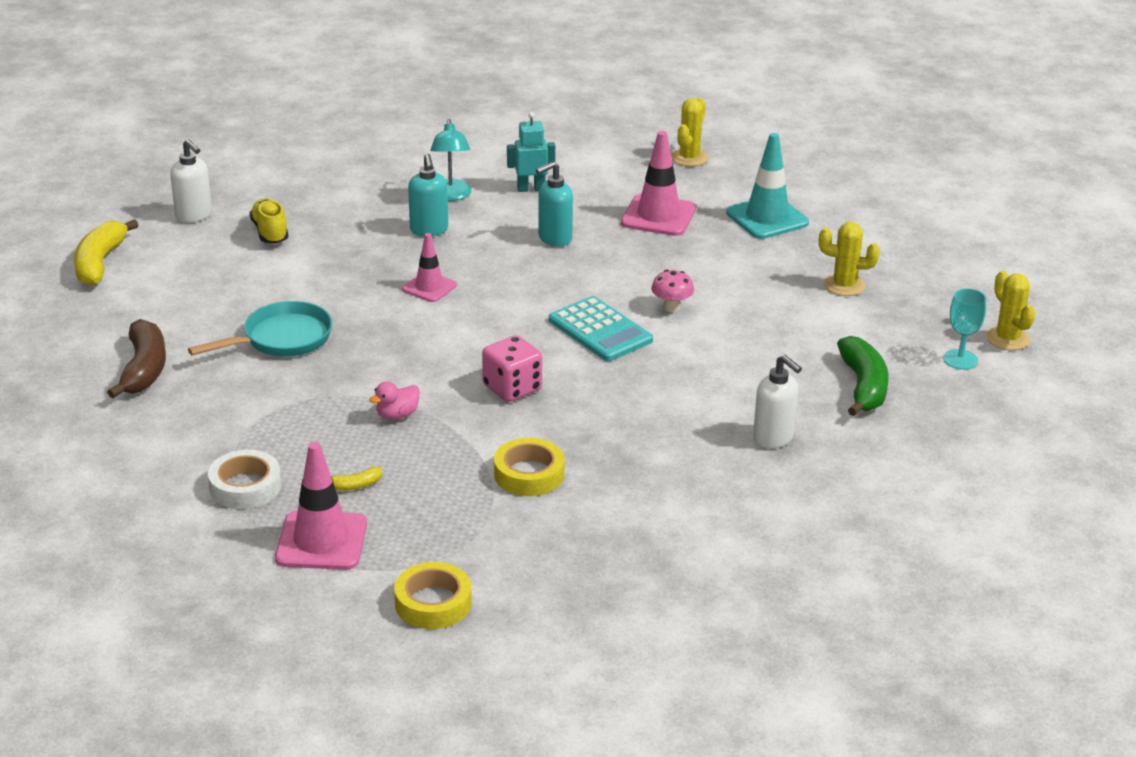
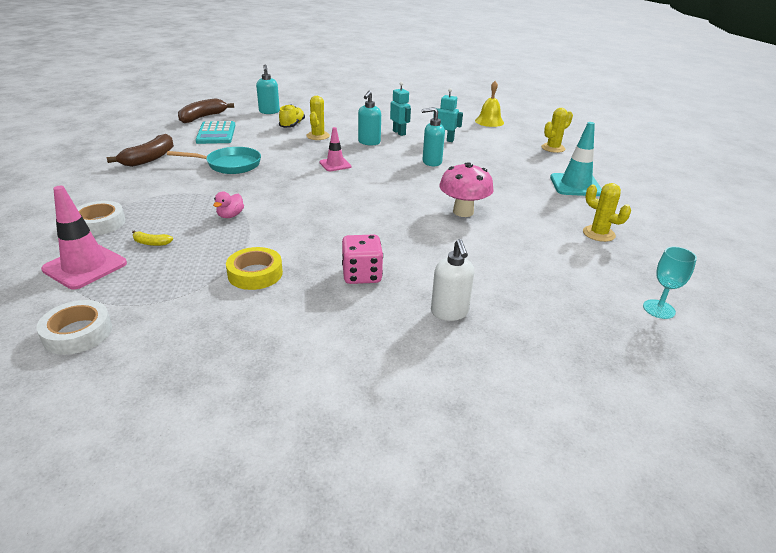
camera: 30 degrees right, 0 degrees up
(100, 263) = (203, 117): yellow banana -> brown banana
(194, 215) = (269, 112): white soap dispenser -> turquoise soap dispenser
(397, 415) = (230, 215): pink duck -> pink duck turned 60 degrees counterclockwise
(433, 603) = (78, 333): yellow tape -> white tape
(451, 195) = (399, 133): turquoise lamp -> turquoise robot
(512, 388) = (312, 223): pink dice -> pink dice (362, 275)
(557, 129) = (489, 121): none -> yellow bell
(600, 330) = (404, 210): turquoise calculator -> turquoise calculator (216, 133)
(658, 216) = (505, 168): pink traffic cone -> none
(671, 307) = (463, 212): pink mushroom -> pink mushroom, size x1.74
(863, 386) = (557, 301): green banana -> none
(1007, 339) = (714, 307): yellow cactus -> yellow cactus (318, 136)

